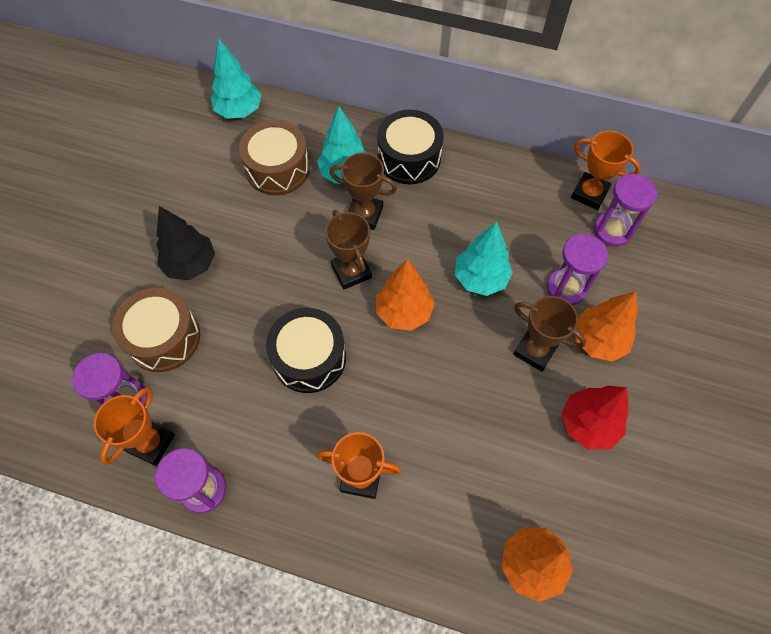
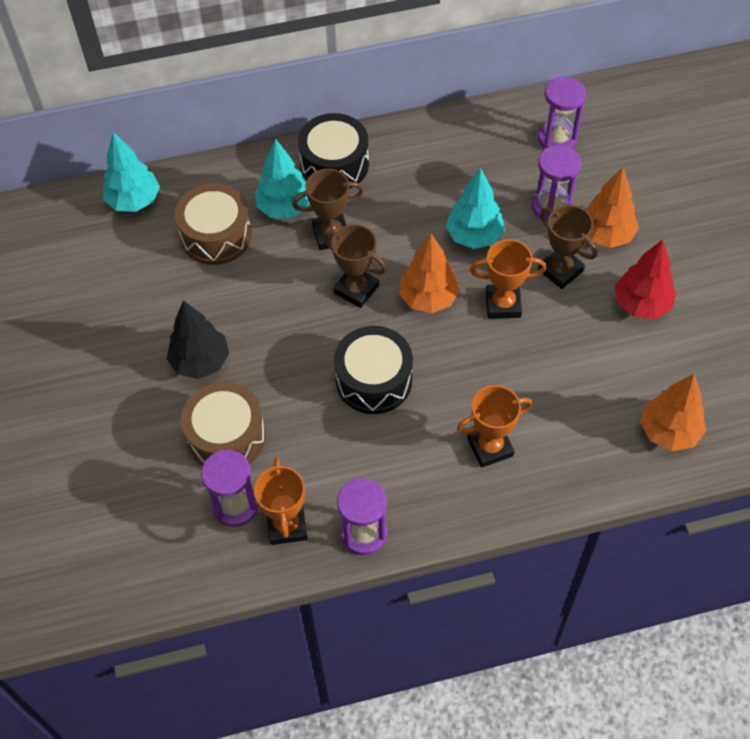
camera: 30 degrees left, 5 degrees down
(535, 350) = (560, 270): brown trophy -> brown trophy turned 45 degrees clockwise
(589, 194) = (517, 117): orange trophy -> orange trophy (503, 304)

